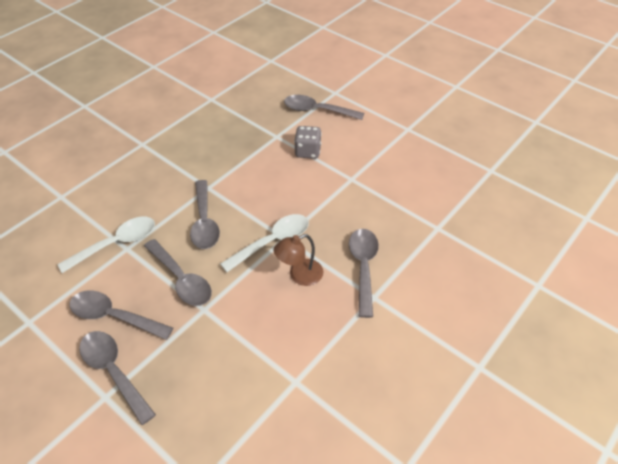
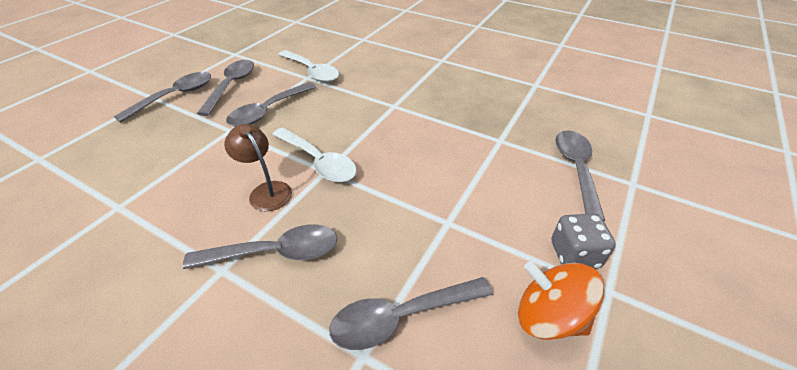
camera: 80 degrees right, 5 degrees down
(204, 222) = (343, 111): grey spoon -> grey spoon (401, 317)
(307, 152) = (484, 171): grey dice -> grey dice (574, 254)
(421, 154) = (549, 317): none -> orange spinning top

